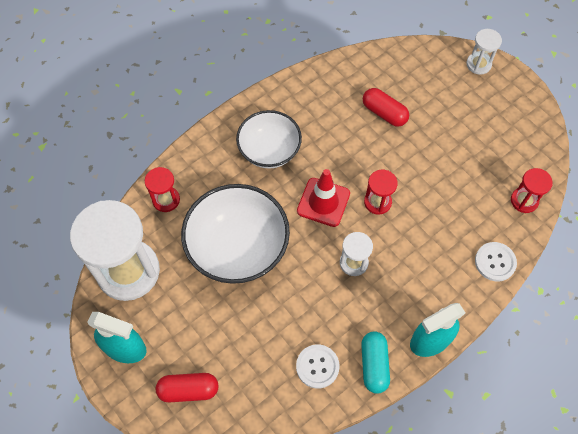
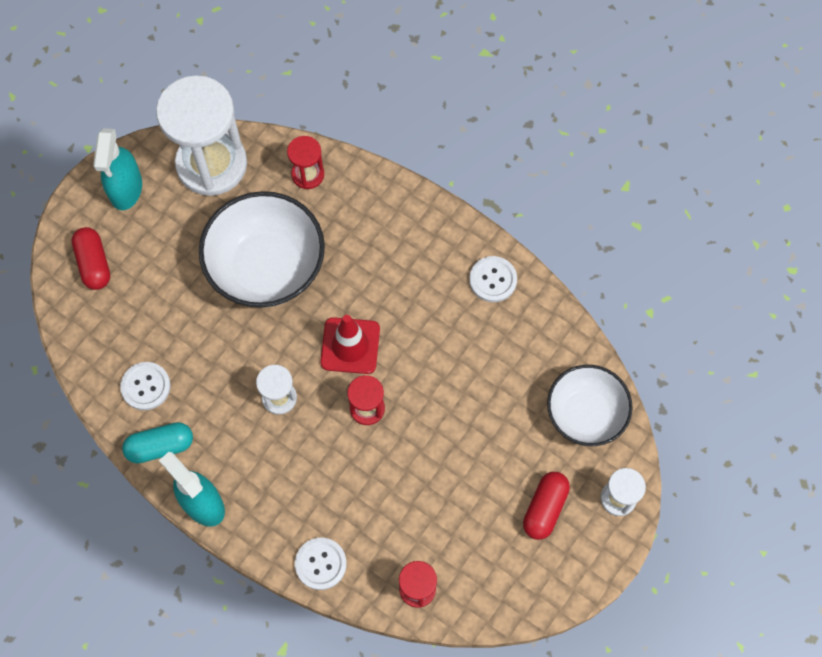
camera: 75 degrees right, 5 degrees up
(269, 151) = (404, 267): white bowl -> white bowl (585, 414)
(297, 96) = (493, 280): none -> white button
(384, 113) = (500, 390): red capsule -> red capsule (545, 508)

